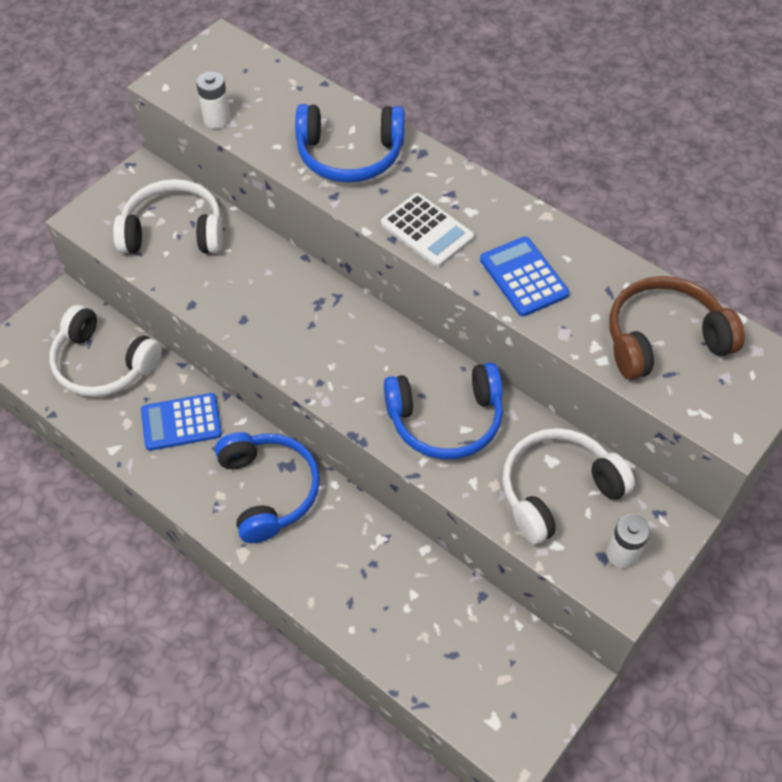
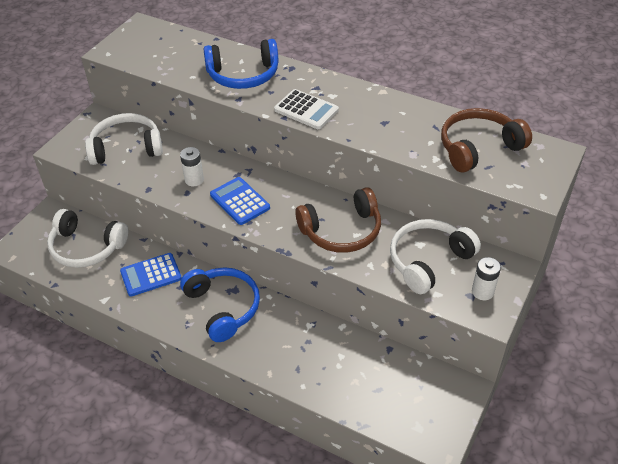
camera: 10 degrees left, 10 degrees down
(217, 119) = (148, 67): white battery -> white battery (194, 180)
(446, 420) = (342, 231): blue headphones -> brown headphones
(524, 277) = (377, 127): blue calculator -> blue calculator (240, 201)

